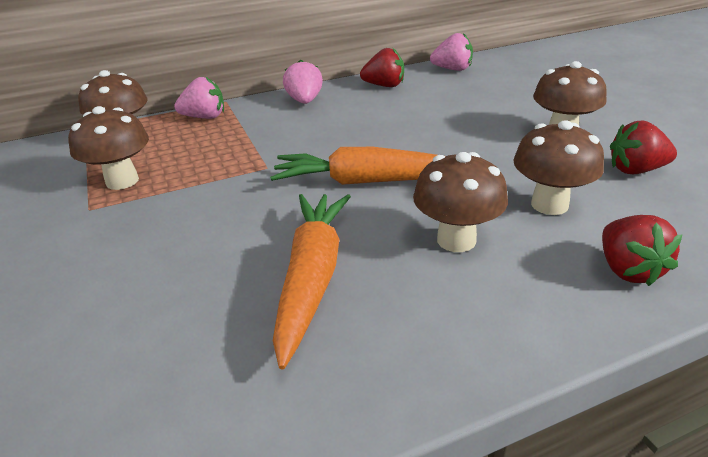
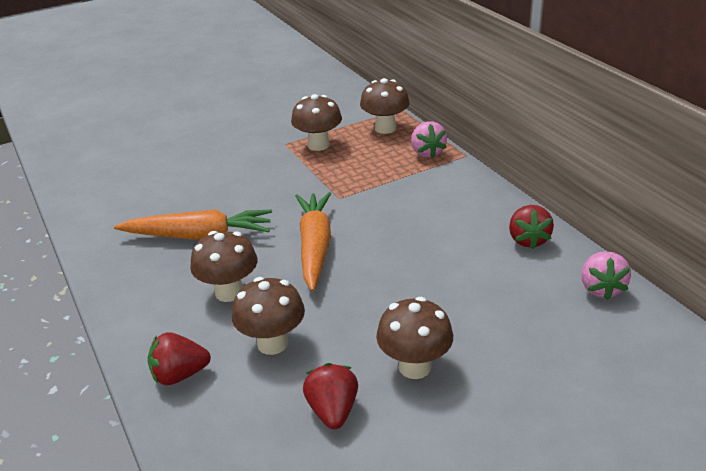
camera: 85 degrees right, 0 degrees up
(305, 101) = (473, 196): pink strawberry -> none

